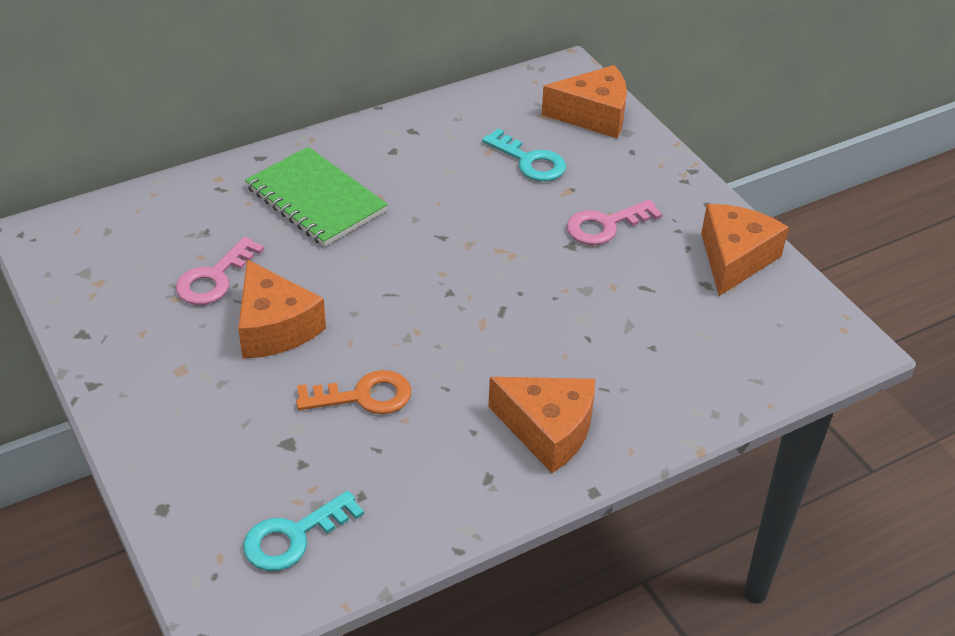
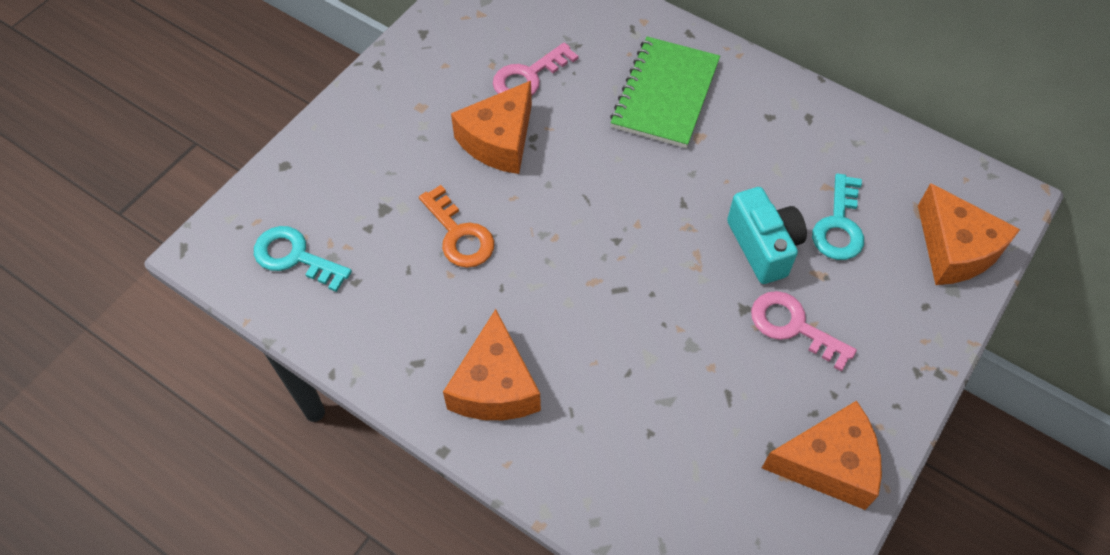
camera: 65 degrees right, 15 degrees up
(214, 278) = (528, 77): pink key -> pink key turned 45 degrees counterclockwise
(519, 209) = (763, 246): none -> turquoise camera

